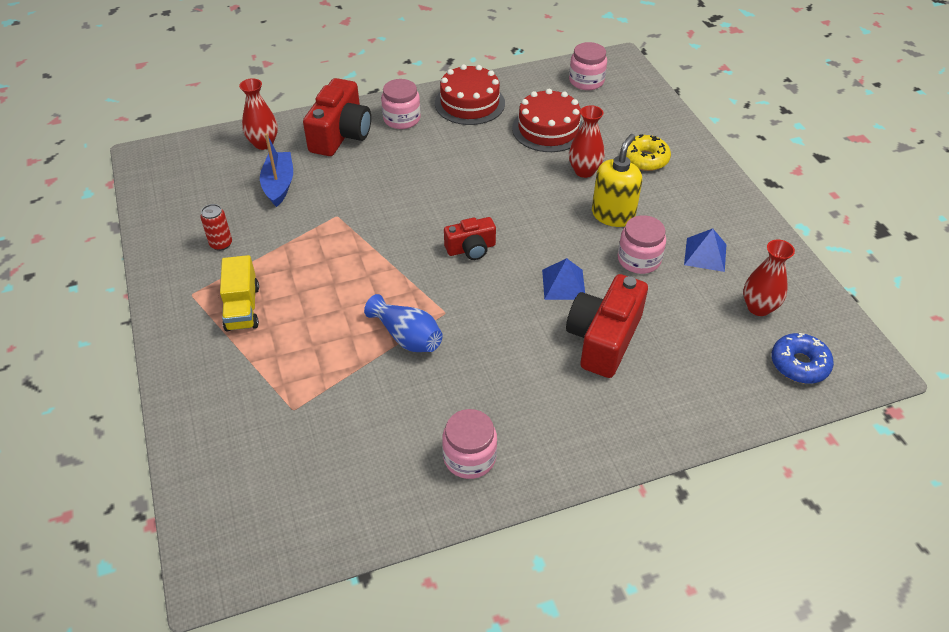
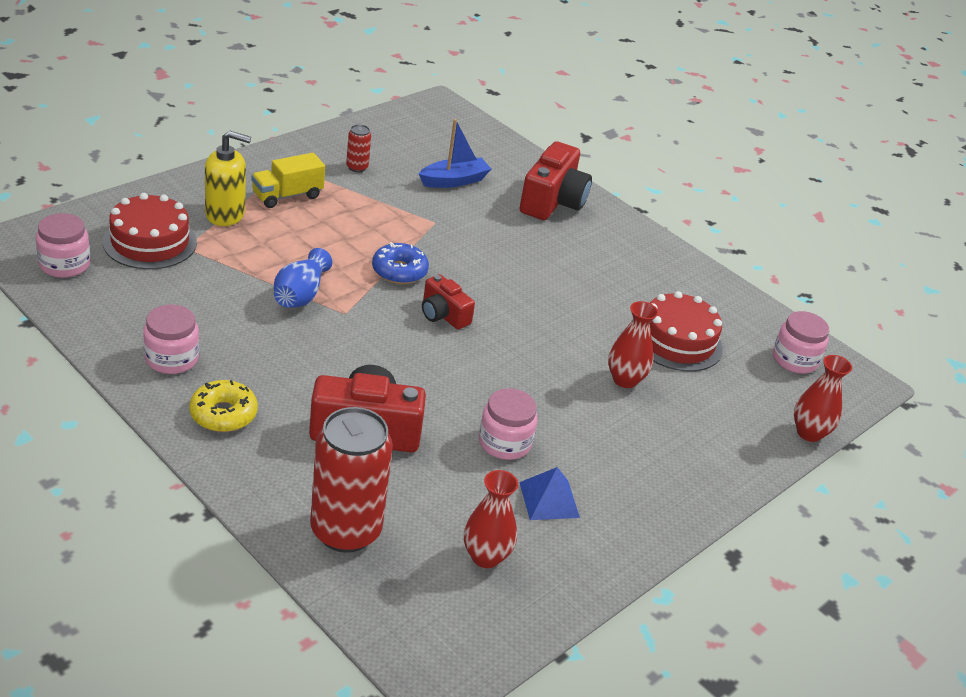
camera: 60 degrees right, 10 degrees down
(263, 143) = (504, 160): red vase -> red vase (809, 433)
(341, 134) = (552, 201): red camera -> red camera turned 60 degrees counterclockwise
(402, 119) = (608, 234): pink jar -> pink jar (64, 265)
(469, 103) = (673, 276): red cake -> red cake (150, 242)
(563, 284) = (430, 388): blue pyramid -> none
(613, 215) = (565, 413): yellow soap dispenser -> yellow soap dispenser (225, 214)
(645, 159) = (685, 428): yellow donut -> yellow donut (223, 414)
(720, 383) = (345, 531): none -> red can
(799, 364) = (410, 602): blue donut -> blue donut (399, 271)

